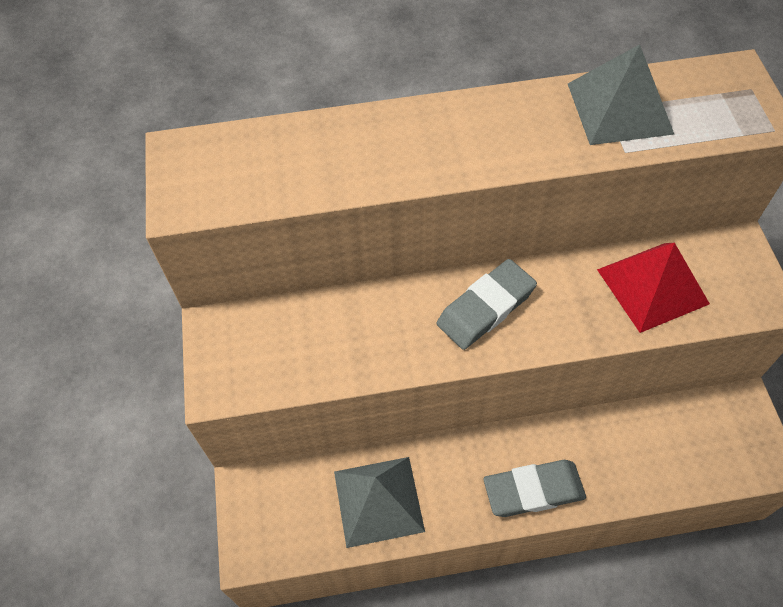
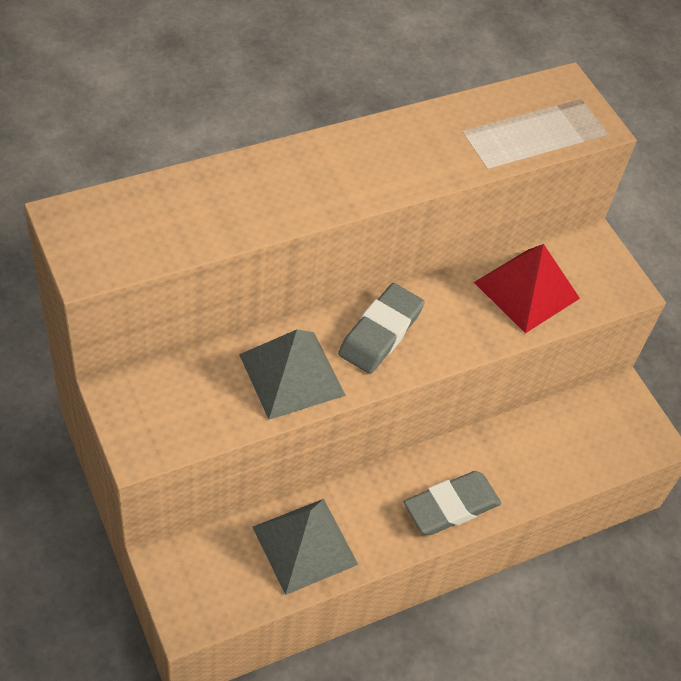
camera: 25 degrees left, 5 degrees down
(619, 108) = (473, 128): grey pyramid -> grey pyramid (292, 374)

